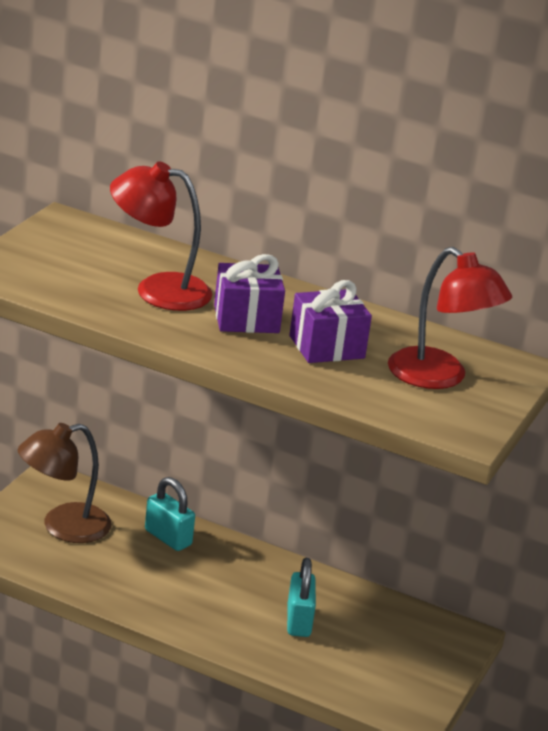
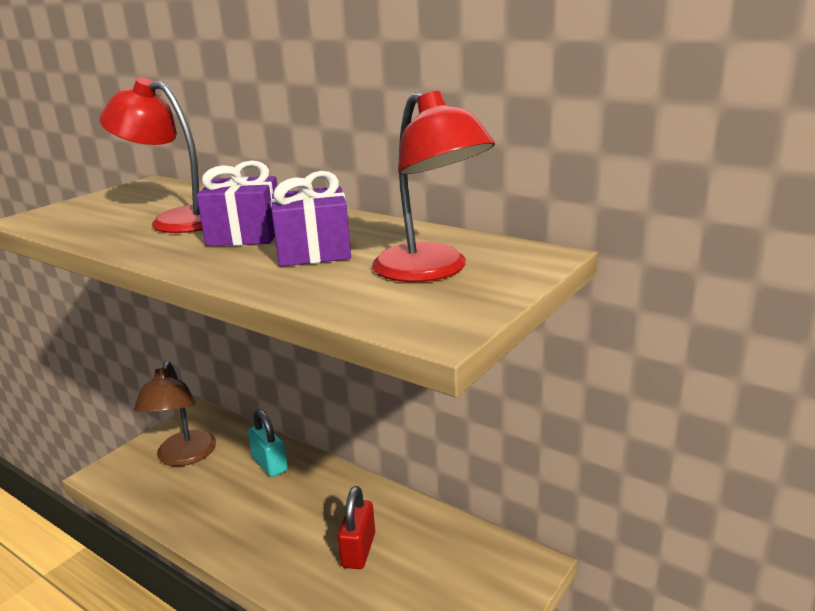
camera: 15 degrees right, 5 degrees down
(63, 527) = (184, 457): brown lamp -> brown lamp turned 75 degrees counterclockwise
(298, 621) = (358, 550): turquoise padlock -> red padlock

